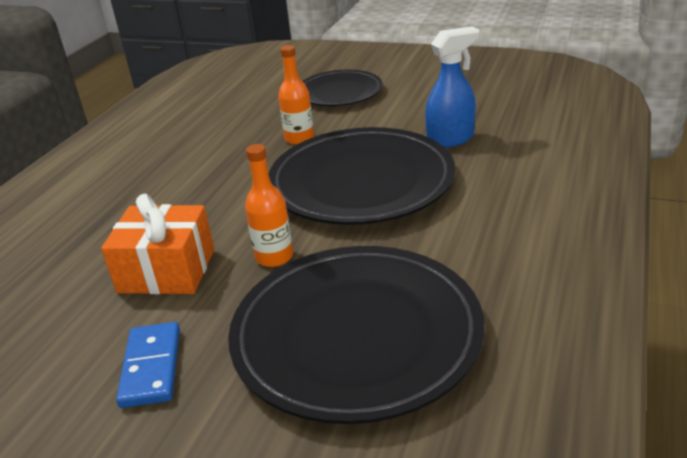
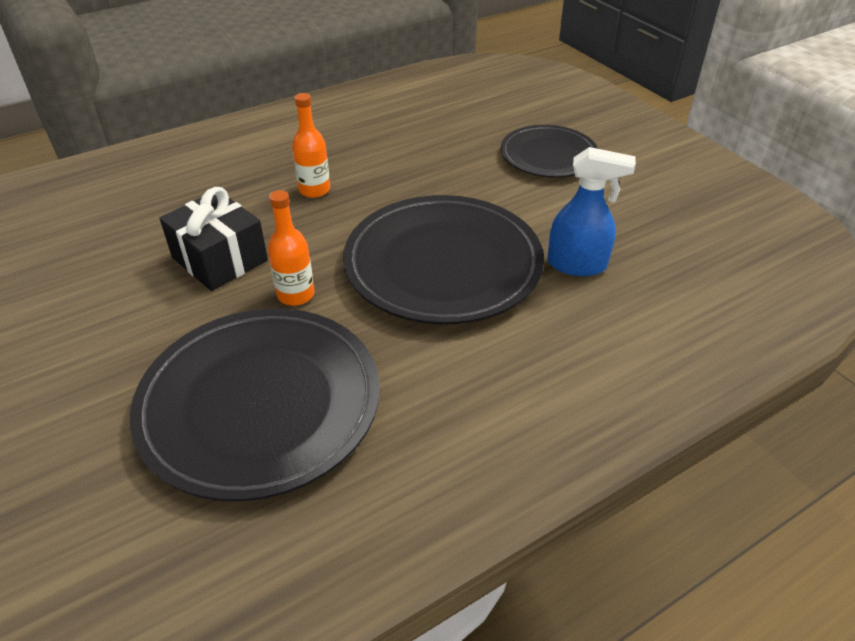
camera: 35 degrees right, 10 degrees up
(151, 367) = (123, 333): blue domino -> none
(167, 271) = (220, 259): orange gift -> black gift
(299, 139) = (453, 189): orange bottle -> orange bottle (314, 190)

